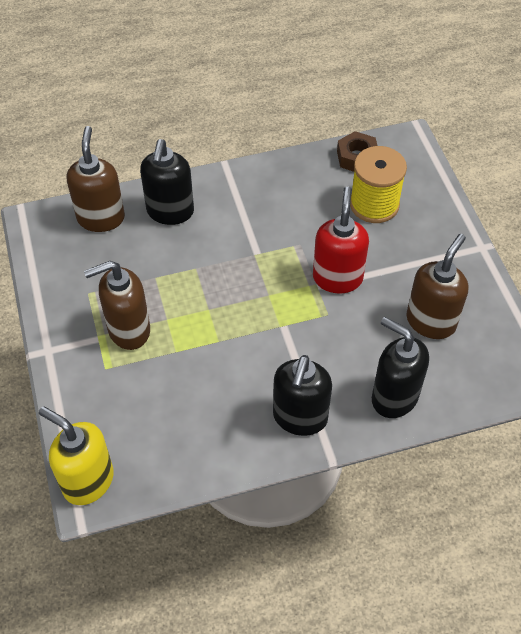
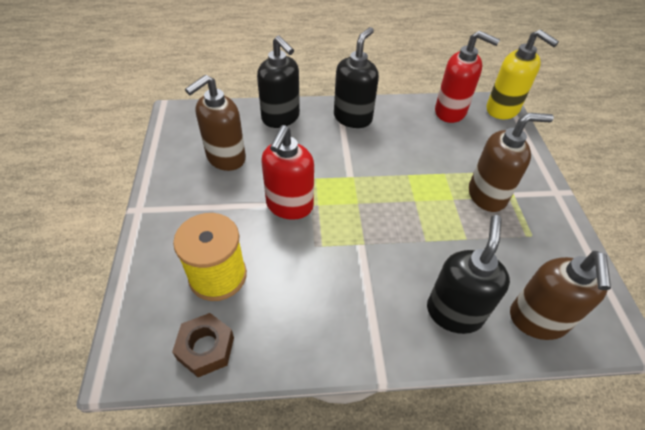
camera: 170 degrees left, 5 degrees down
(165, 459) = (450, 112): none -> red soap dispenser

